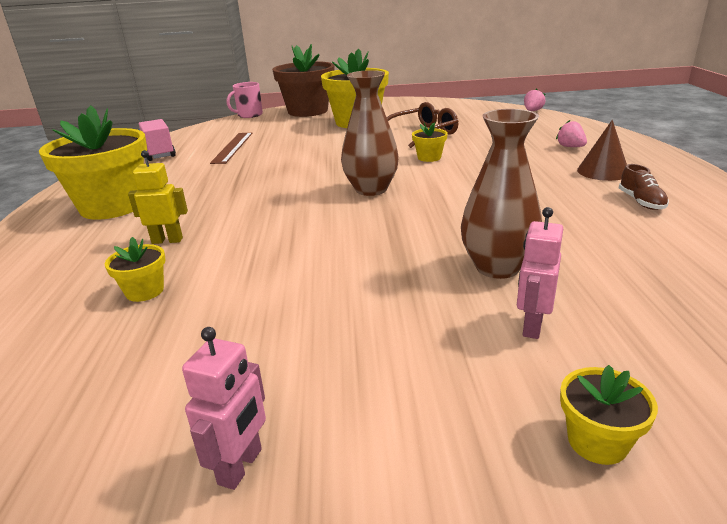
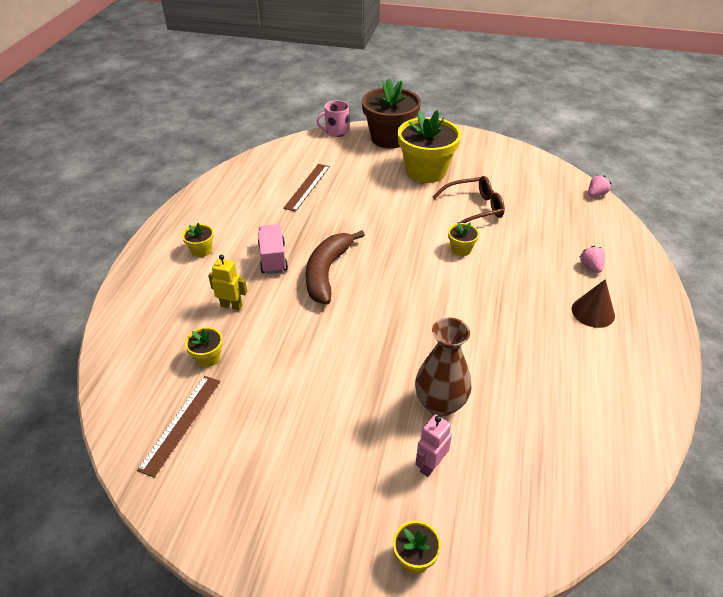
camera: 15 degrees right, 15 degrees up
(113, 206) = (201, 250): yellow flower pot -> yellow flower pot, size x0.43
(115, 370) = (181, 423): none -> brown ruler
(159, 153) = (247, 180): pink truck -> pink truck (273, 258)
(241, 466) = (231, 512): pink robot -> none
(285, 195) = (327, 272): none -> brown banana
(371, 189) = (394, 283): brown vase -> none
(641, 202) = (593, 362): brown shoe -> none

